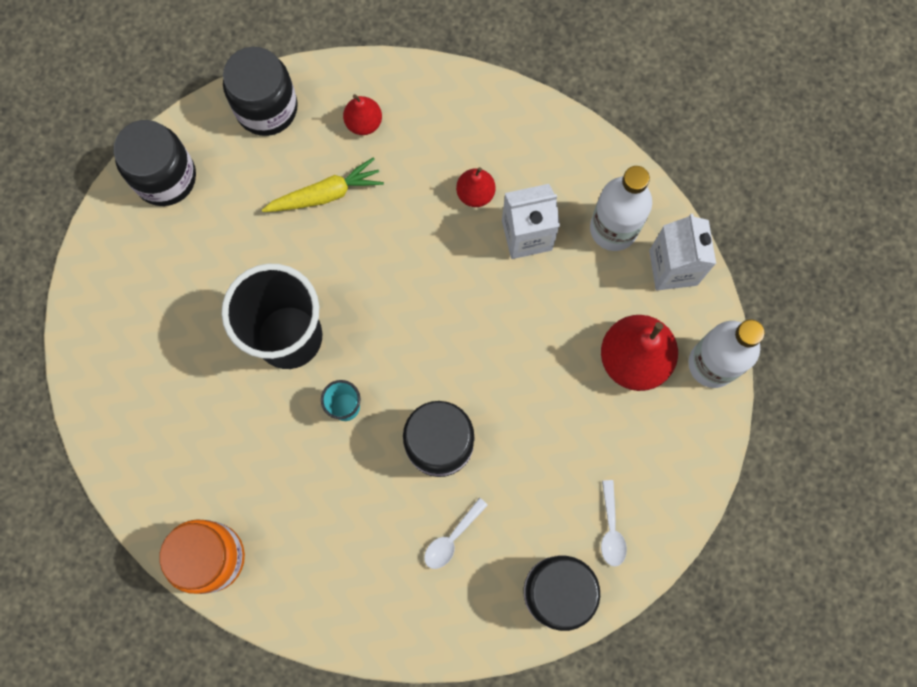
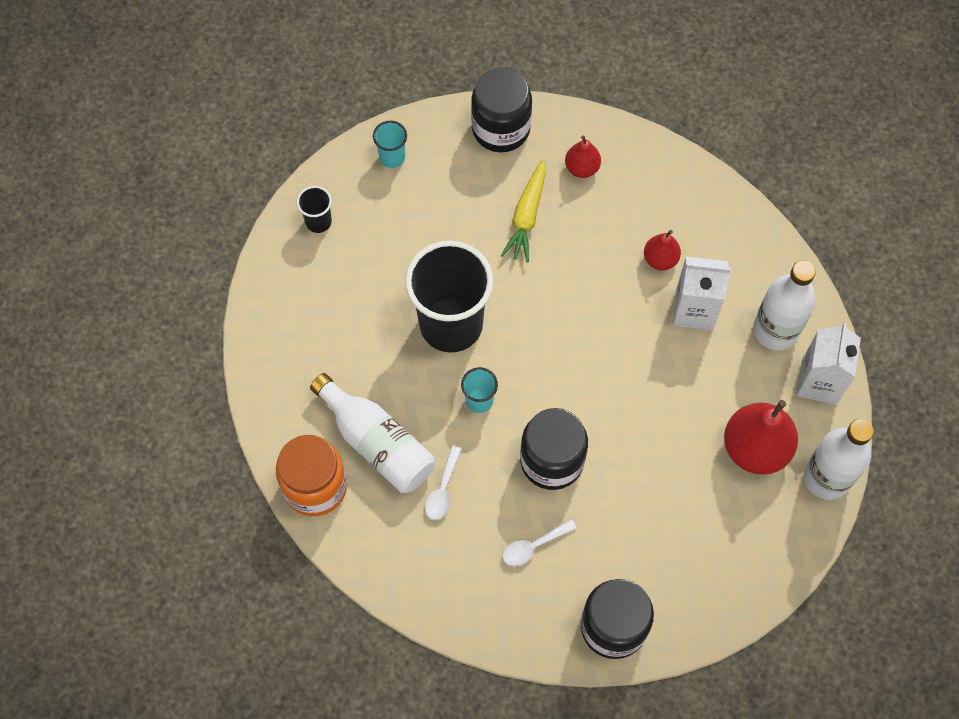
camera: 20 degrees right, 10 degrees down
(113, 273) = (318, 222): none -> black cup
(165, 177) = (392, 157): black jar -> turquoise cup
(257, 488) = (377, 442): none -> white bottle
(325, 194) = (526, 216): yellow carrot -> yellow carrot turned 105 degrees clockwise
(611, 529) = (682, 590): white spoon -> white spoon (443, 490)

